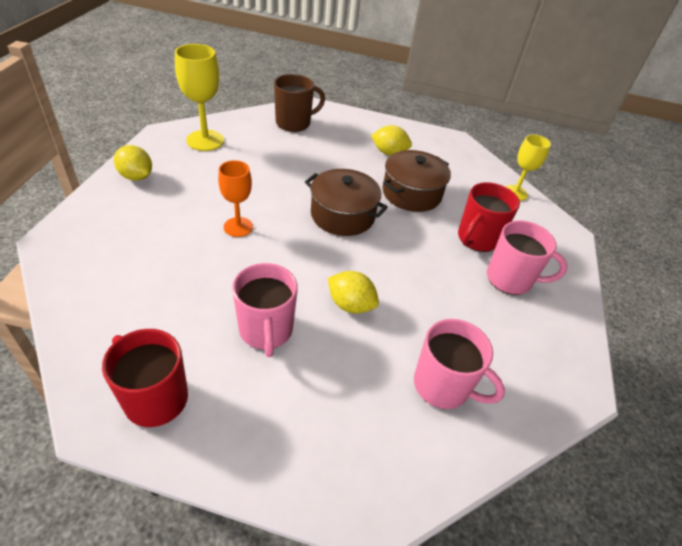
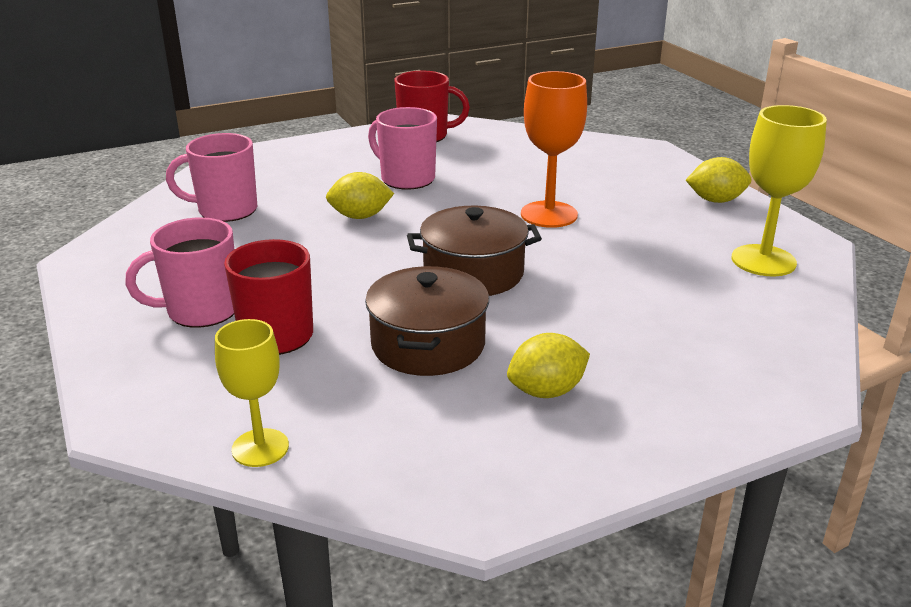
camera: 145 degrees right, 15 degrees down
(238, 227) = (549, 214): orange goblet -> orange goblet, size x1.52
(294, 123) = (750, 350): brown mug -> none

